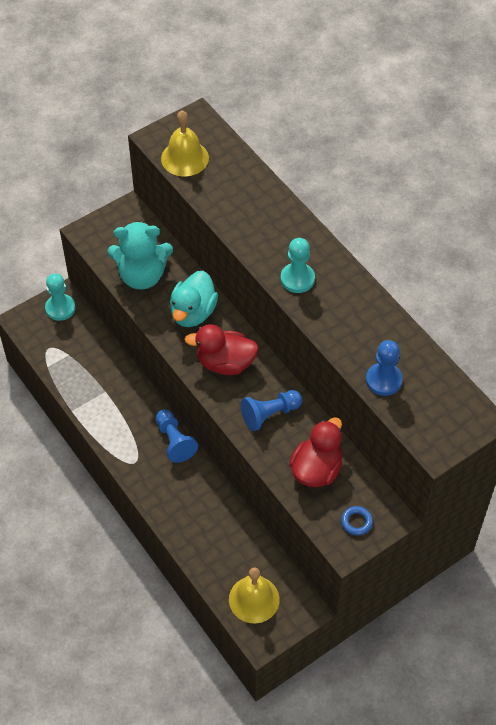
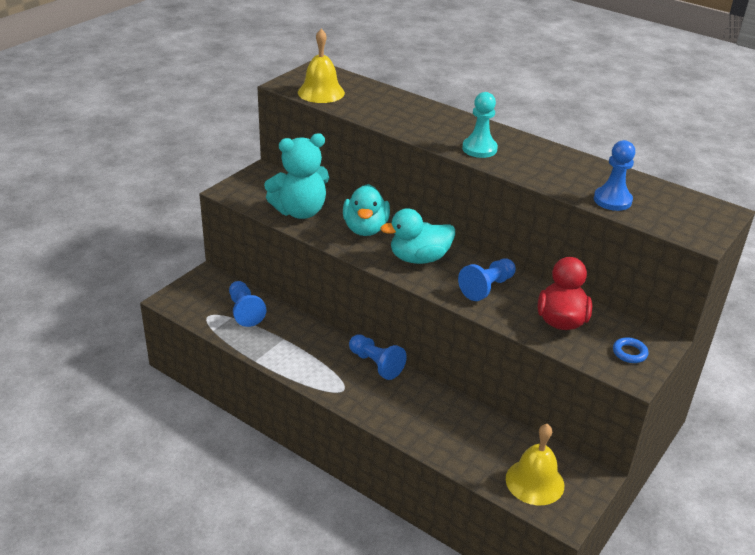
camera: 20 degrees left, 20 degrees down
(60, 308) = (207, 283): turquoise pawn -> none
(82, 350) = (245, 311): none -> blue pawn
(225, 363) = (419, 258): red duck -> turquoise duck

